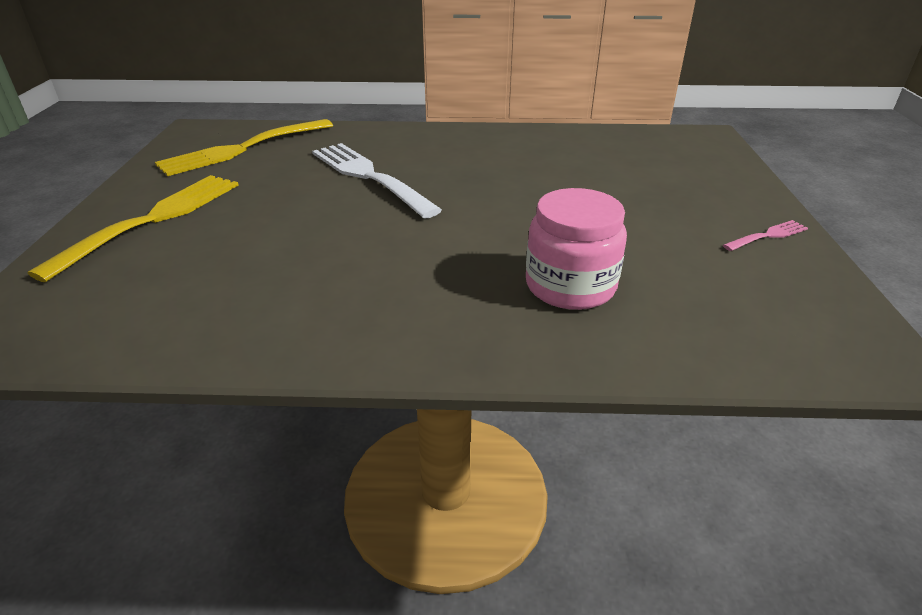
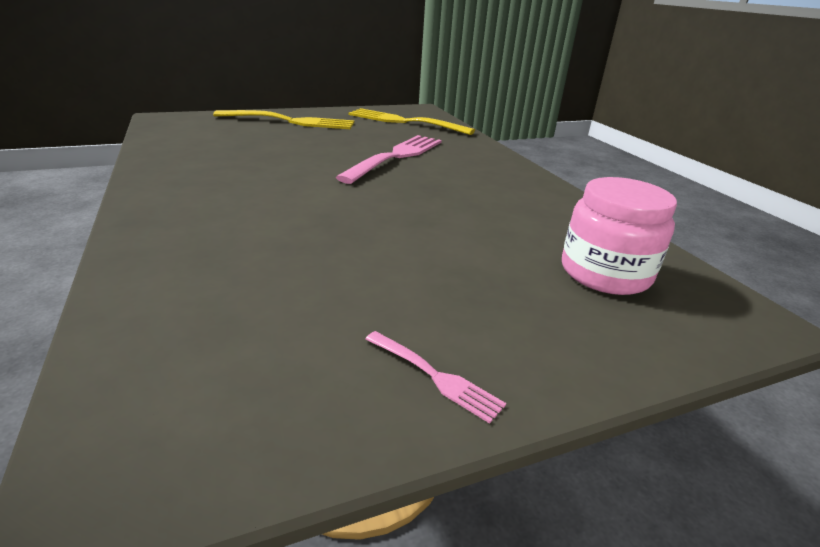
camera: 65 degrees right, 5 degrees down
(369, 176) = (396, 156): white fork -> pink fork
(570, 286) = (249, 246): pink jar -> pink jar (605, 273)

